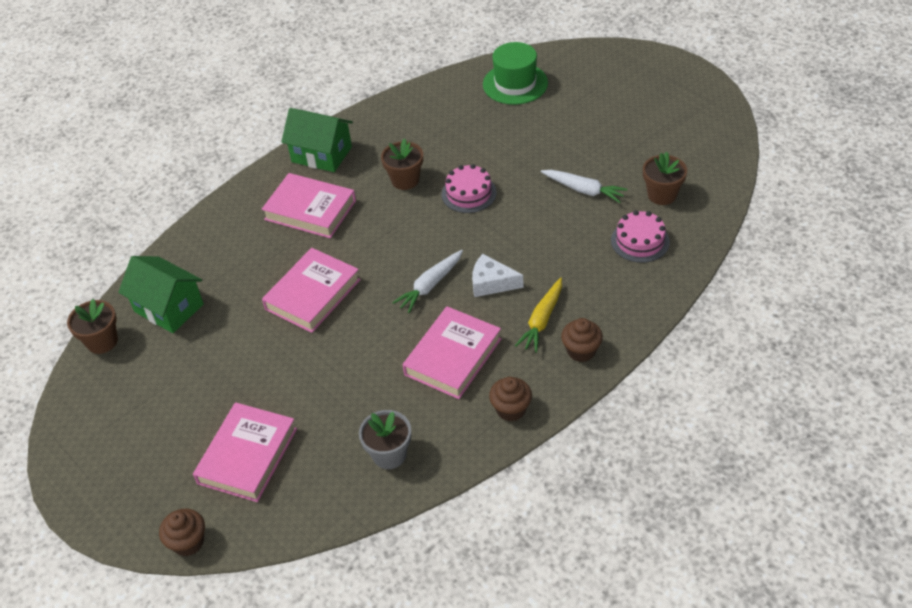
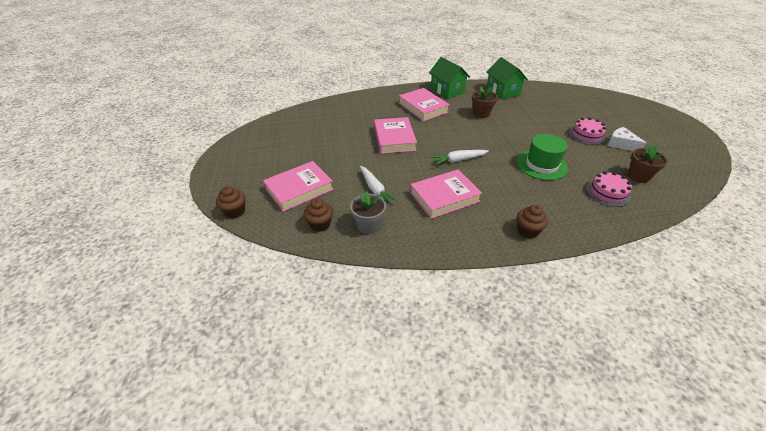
camera: 30 degrees right, 5 degrees down
(102, 341) = (286, 117): brown flower pot -> none
(169, 308) = (325, 117): green house -> green house (503, 91)
(312, 294) = (394, 139): pink book -> pink book turned 75 degrees counterclockwise
(469, 193) = (512, 131): pink cake -> pink cake (586, 135)
(491, 283) = (495, 173): white cheese -> white cheese (621, 144)
(511, 409) = (458, 239): brown cupcake -> brown cupcake (320, 224)
(515, 84) = (573, 98): green hat -> green hat (541, 165)
(542, 320) = (513, 204): yellow carrot -> none
(583, 190) = (584, 155): white carrot -> white carrot (375, 189)

